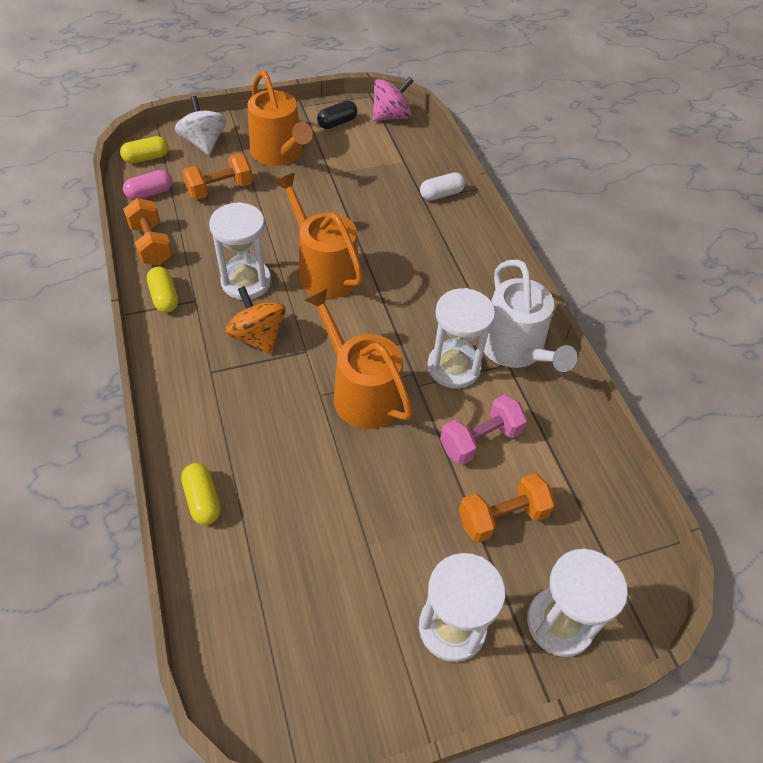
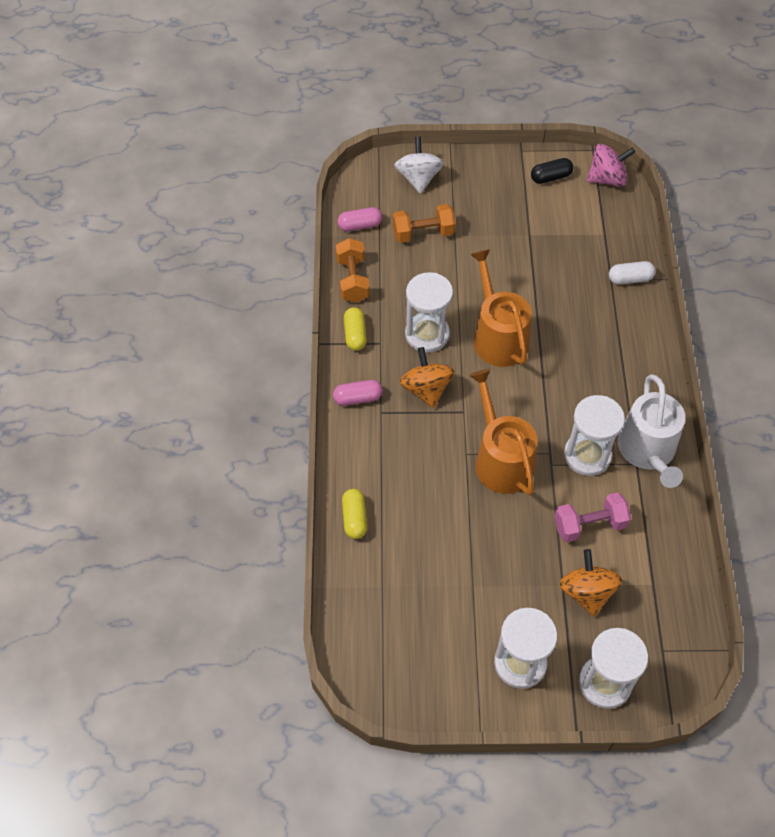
camera: 20 degrees right, 5 degrees up
(146, 158) = (363, 186): yellow capsule -> none
(180, 362) = (357, 398): none -> pink capsule
(279, 153) = (486, 203): orange watering can -> none
(502, 517) = (586, 592): orange dumbbell -> orange spinning top

